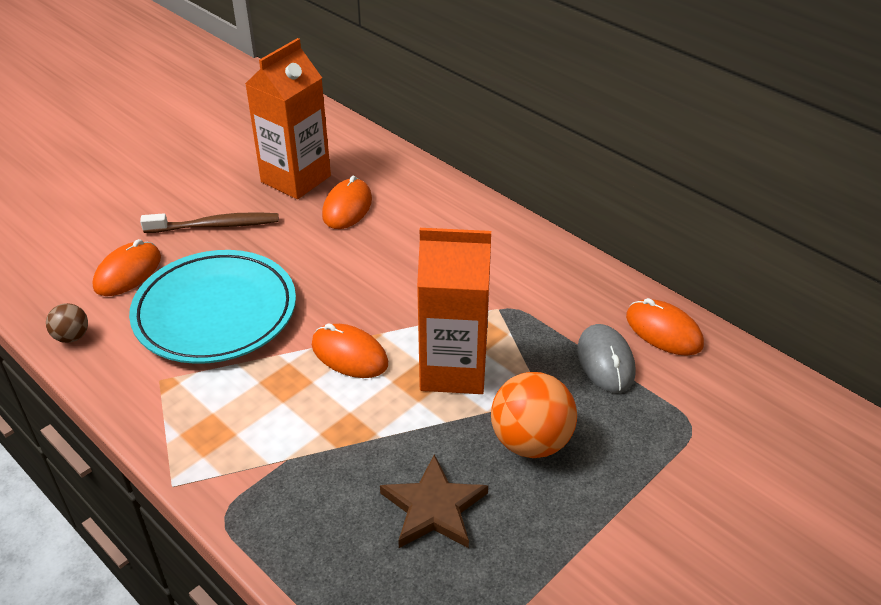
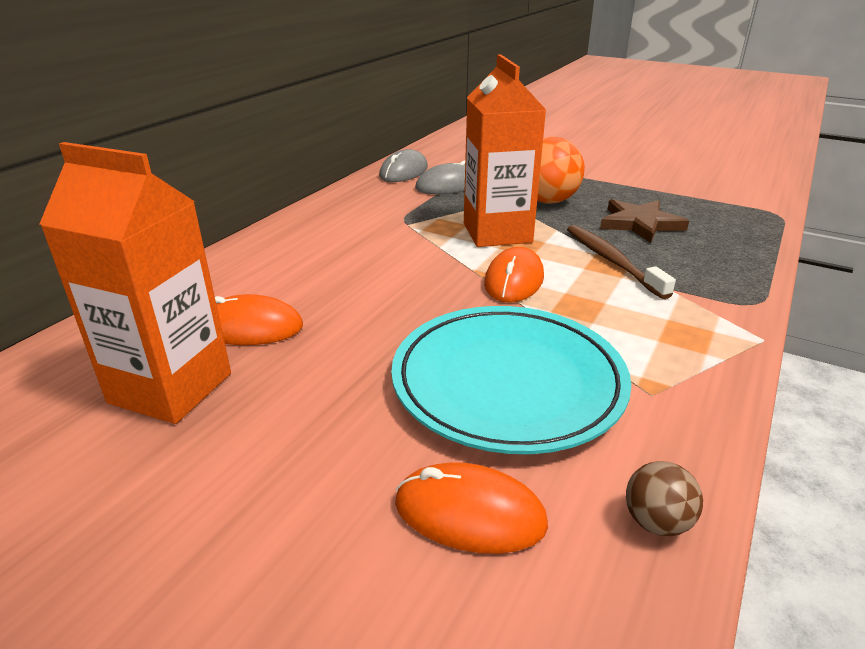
camera: 105 degrees left, 10 degrees down
(215, 225) = (310, 442): brown toothbrush -> brown toothbrush (611, 261)
(664, 331) = (403, 172): orange mouse -> grey mouse

